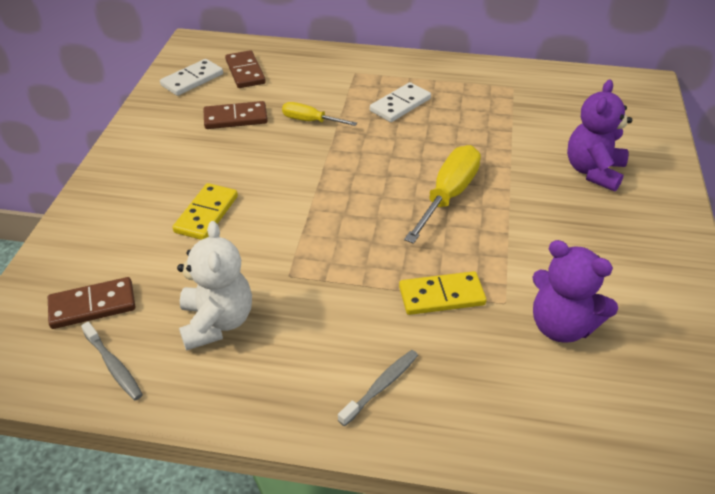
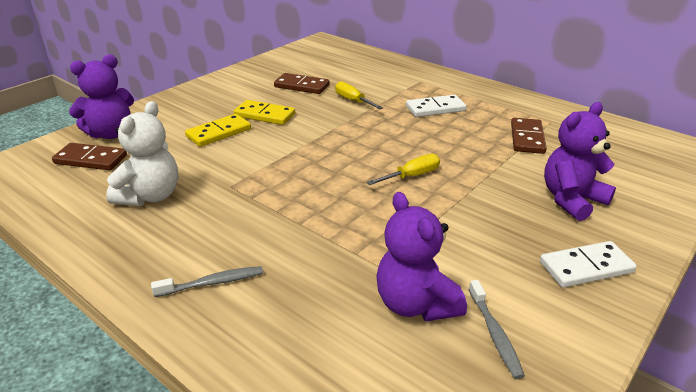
camera: 30 degrees right, 10 degrees down
(76, 262) = (111, 134): none -> purple teddy bear
(114, 366) = (60, 197): grey toothbrush -> grey toothbrush (494, 334)
(192, 80) = (297, 59): white domino -> white domino (586, 267)
(245, 72) = (338, 63): brown domino -> brown domino (527, 138)
(441, 296) = (331, 240): yellow domino -> yellow domino (264, 115)
(448, 196) = (411, 176): yellow screwdriver -> yellow screwdriver, size x0.59

